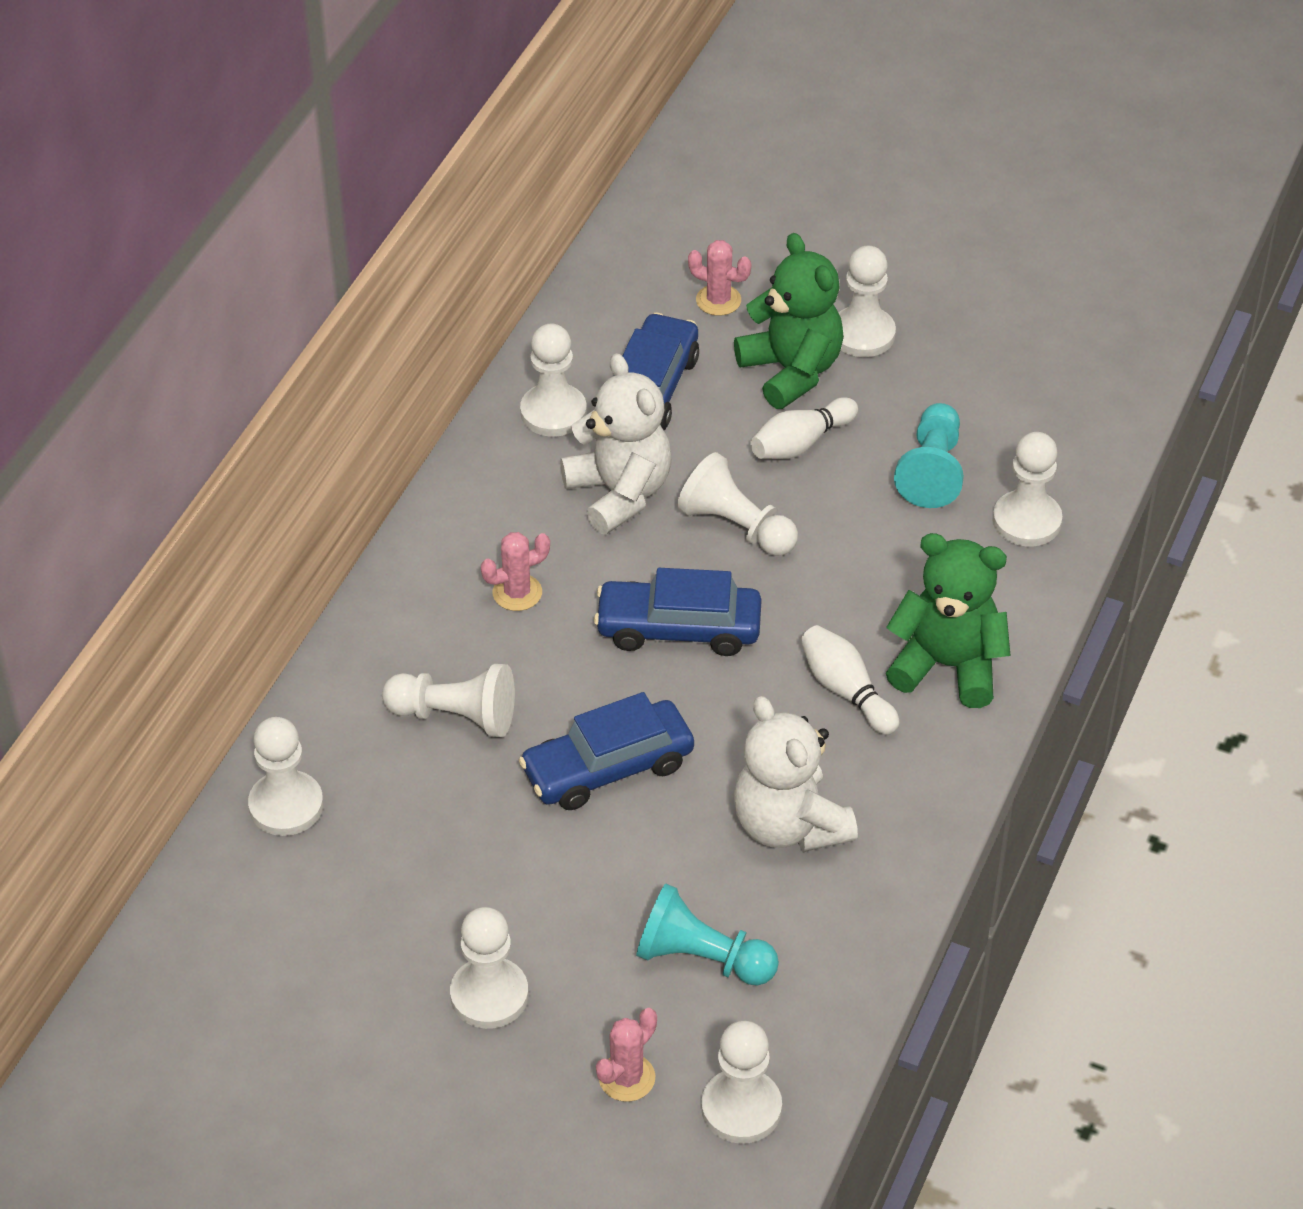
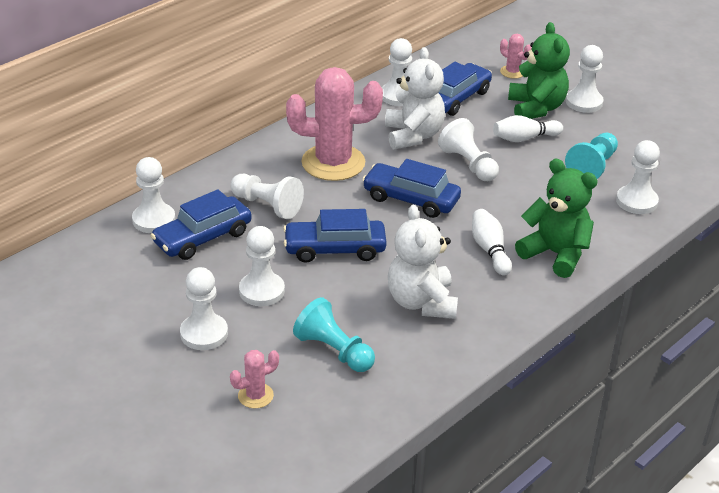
camera: 20 degrees right, 10 degrees down
(386, 815) = (202, 238): none -> blue car
(517, 593) = (333, 163): pink cactus -> pink cactus, size x2.25
(741, 1108) = (313, 431): white pawn -> white pawn (261, 291)

